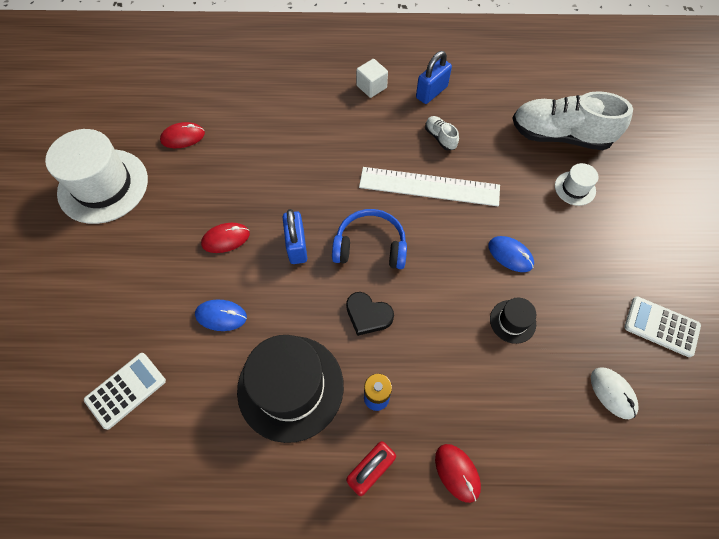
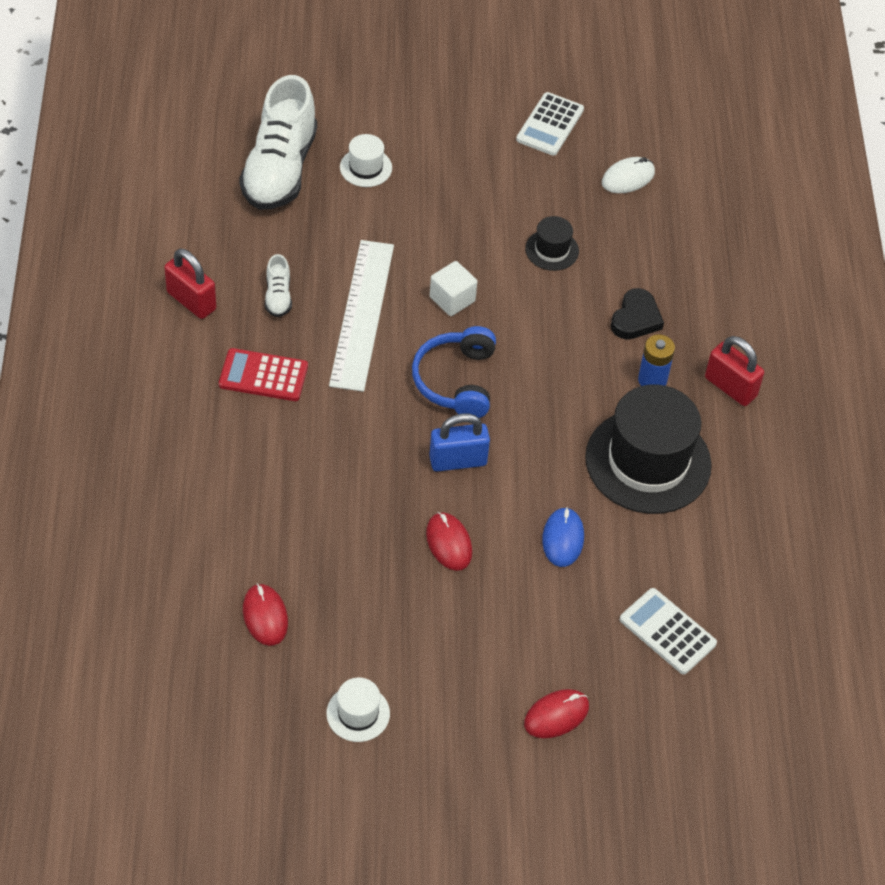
camera: 95 degrees left, 10 degrees down
(103, 186) = (358, 713): white hat -> white hat, size x0.46
(368, 315) = (552, 385): black heart -> black heart (636, 318)
(371, 87) = (175, 373): white cube -> white cube (452, 299)
(371, 131) = (263, 376): none -> red calculator
(431, 92) = (191, 301): blue padlock -> red padlock
(440, 137) = (278, 297): white shoe -> white shoe turned 60 degrees counterclockwise
(457, 472) = (723, 314): red mouse -> red mouse (556, 715)
(510, 255) = (464, 242): blue mouse -> none

